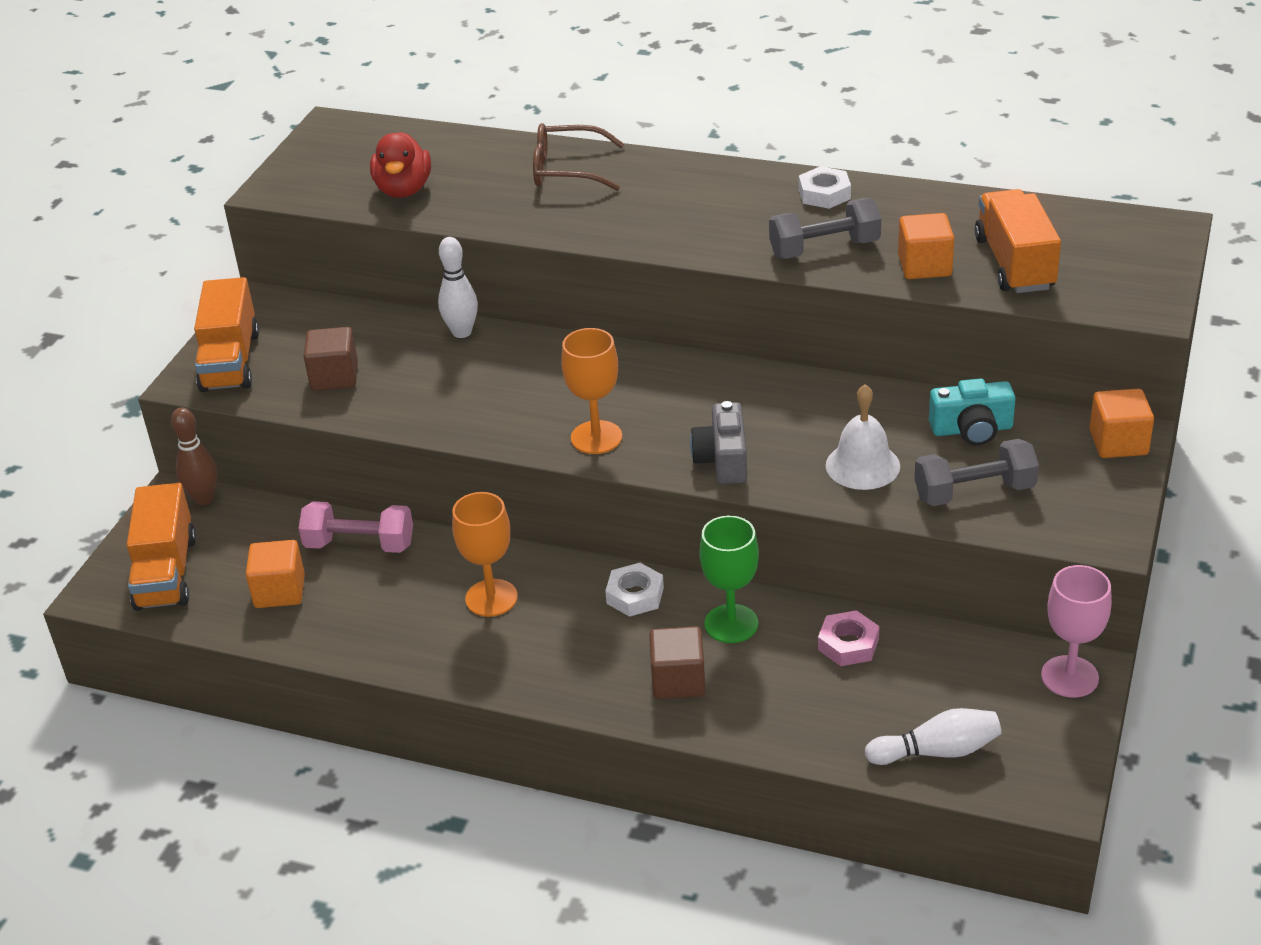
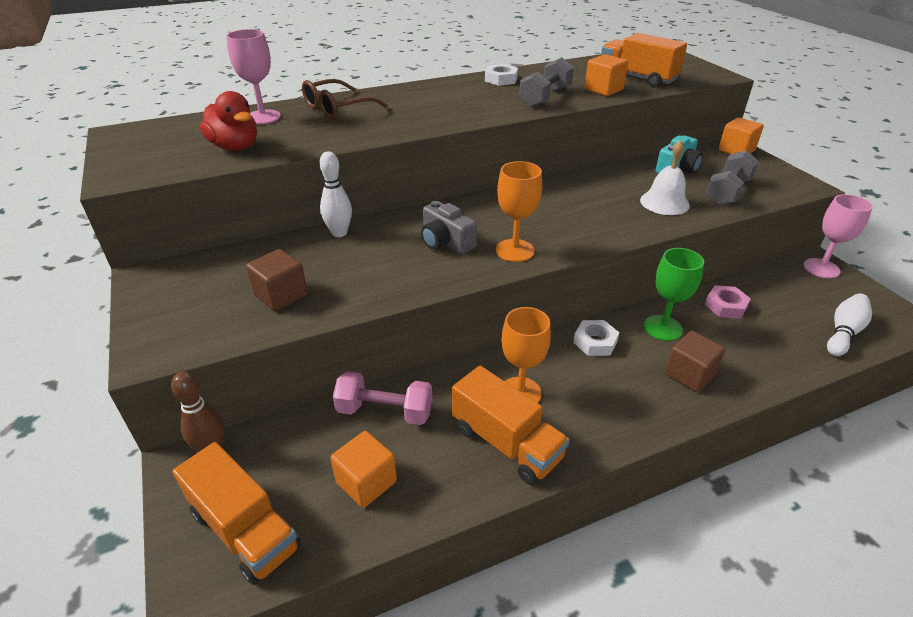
camera: 45 degrees left, 0 degrees up
(230, 361) = (173, 323): orange truck -> orange truck (506, 443)
(360, 545) = (385, 411): pink dumbbell -> pink dumbbell turned 45 degrees clockwise
(478, 154) = (263, 117): none -> pink goblet
(723, 459) = (599, 230): grey camera -> grey camera (446, 242)

